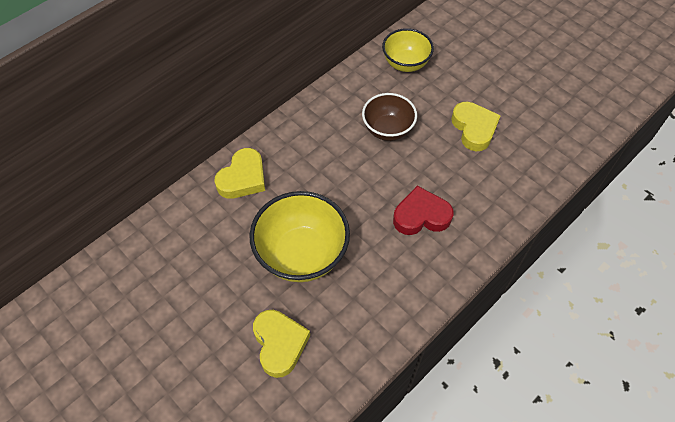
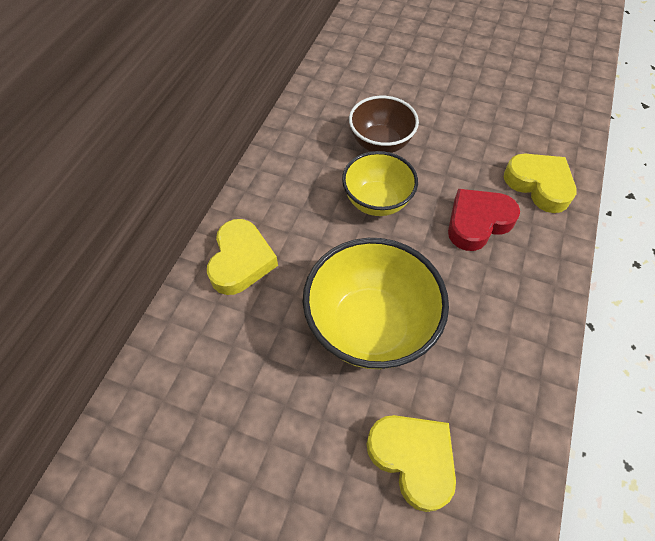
camera: 25 degrees left, 0 degrees up
(405, 64) = (356, 70): yellow bowl -> yellow bowl (377, 201)
(474, 129) = (470, 110): yellow heart -> yellow heart (539, 185)

